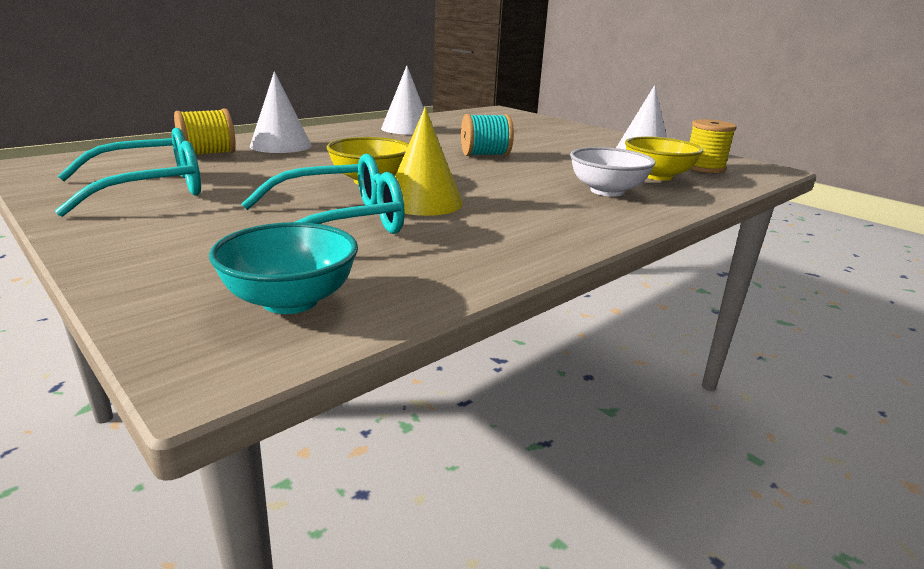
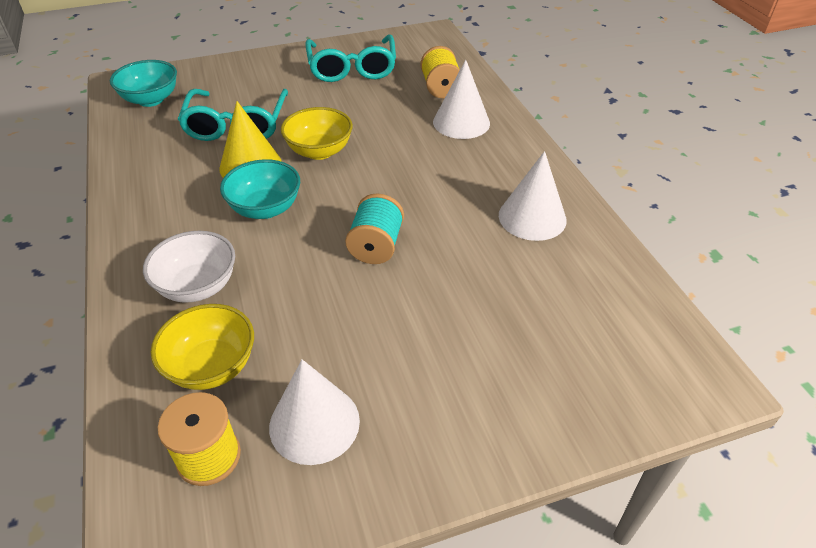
camera: 115 degrees right, 20 degrees up
(485, 187) = (265, 208): none -> turquoise bowl

